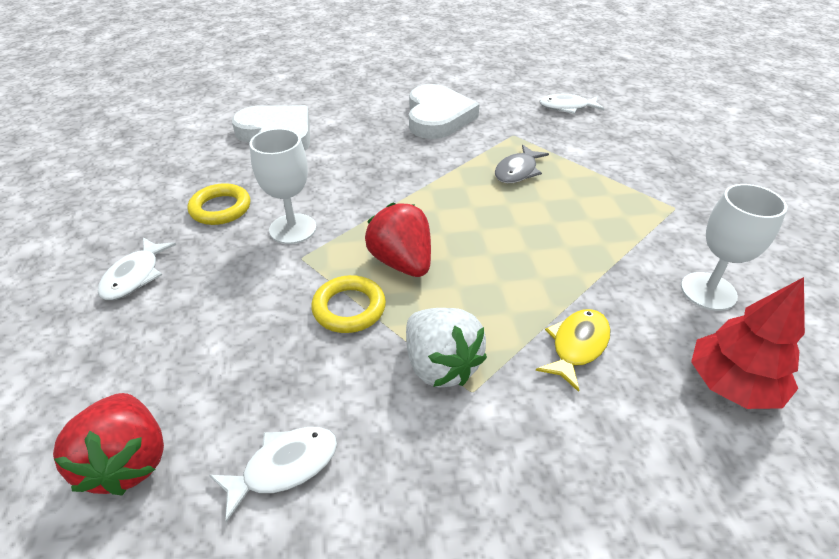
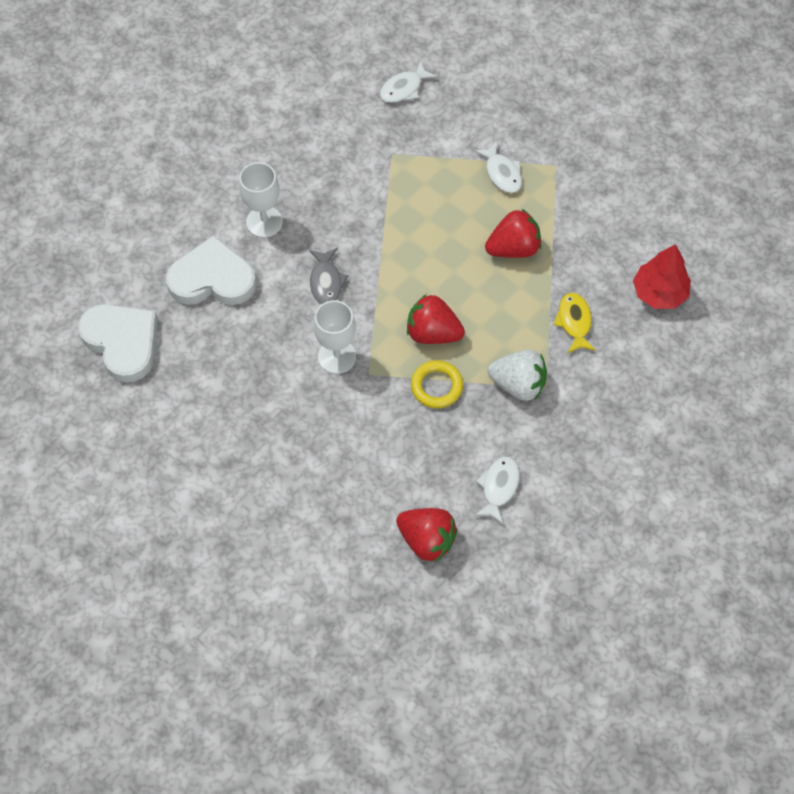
camera: 40 degrees left, 20 degrees up
(135, 276) = (285, 461): white fish -> white fish (502, 173)
(220, 208) = (267, 376): yellow ring -> none
(437, 117) = (315, 170): white heart -> white heart (122, 342)
(517, 171) = (430, 196): grey fish -> grey fish (326, 282)
(564, 244) = (513, 248): none -> red strawberry
(708, 291) = (615, 232): white goblet -> white goblet (264, 222)

